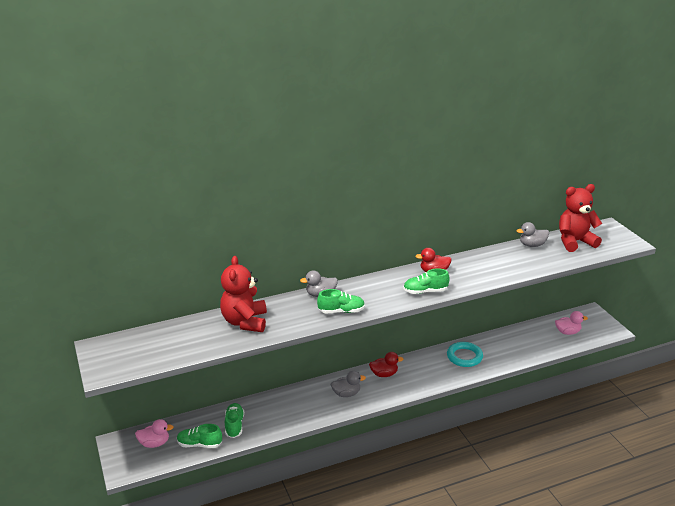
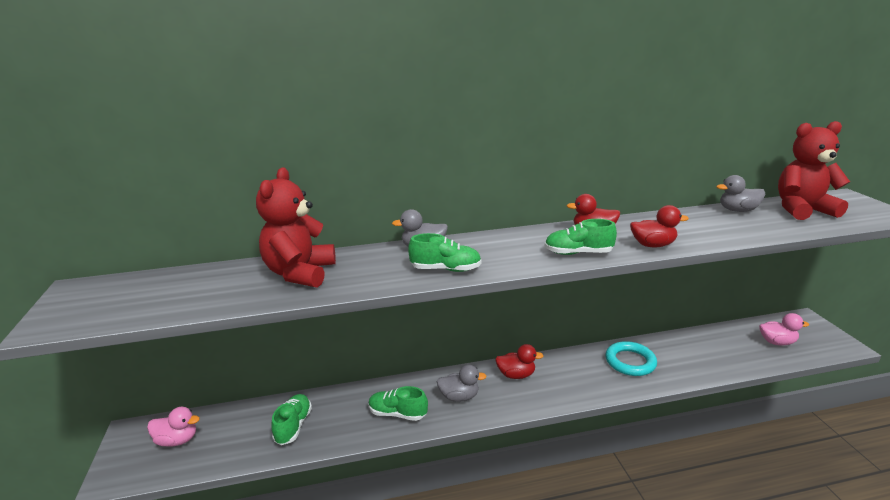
camera: 10 degrees right, 5 degrees down
(199, 444) = (234, 449): green shoe -> green shoe (397, 413)
(473, 281) = (652, 245): none -> red duck

